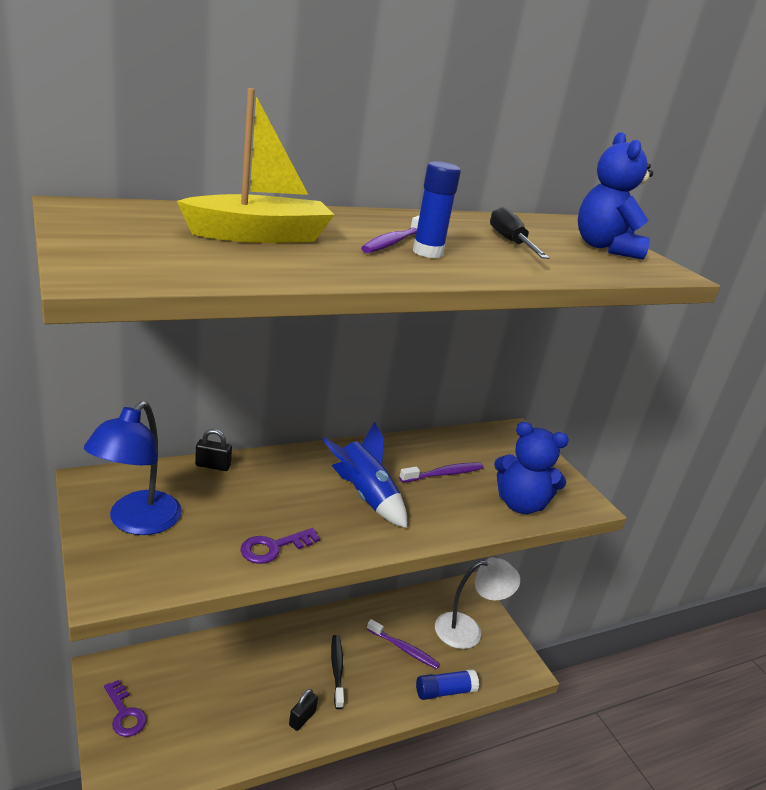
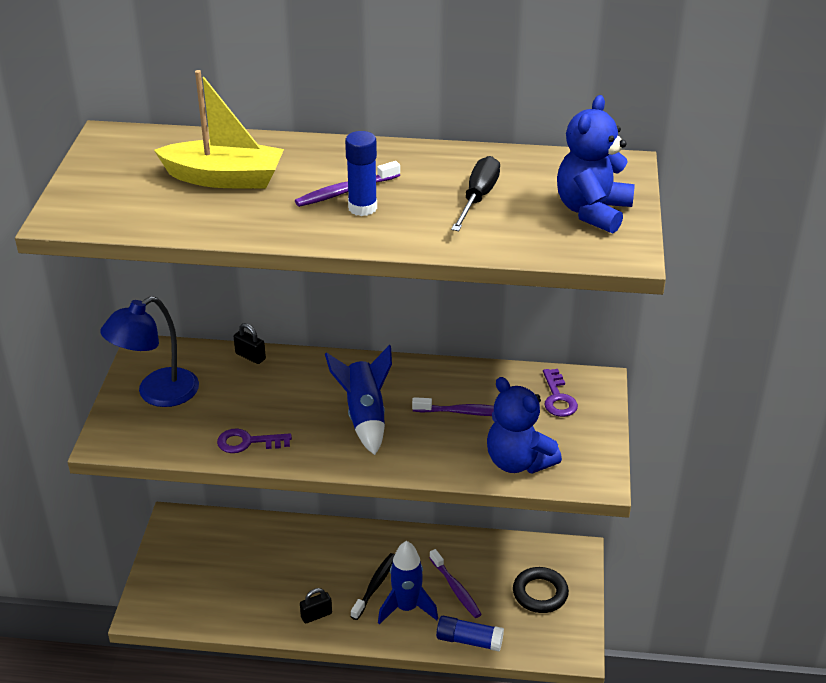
camera: 35 degrees right, 10 degrees up
(125, 714) = (174, 560): purple key -> purple key (558, 398)
(376, 681) = (406, 608): none -> blue rocket
(468, 630) = (540, 593): white lamp -> black ring

